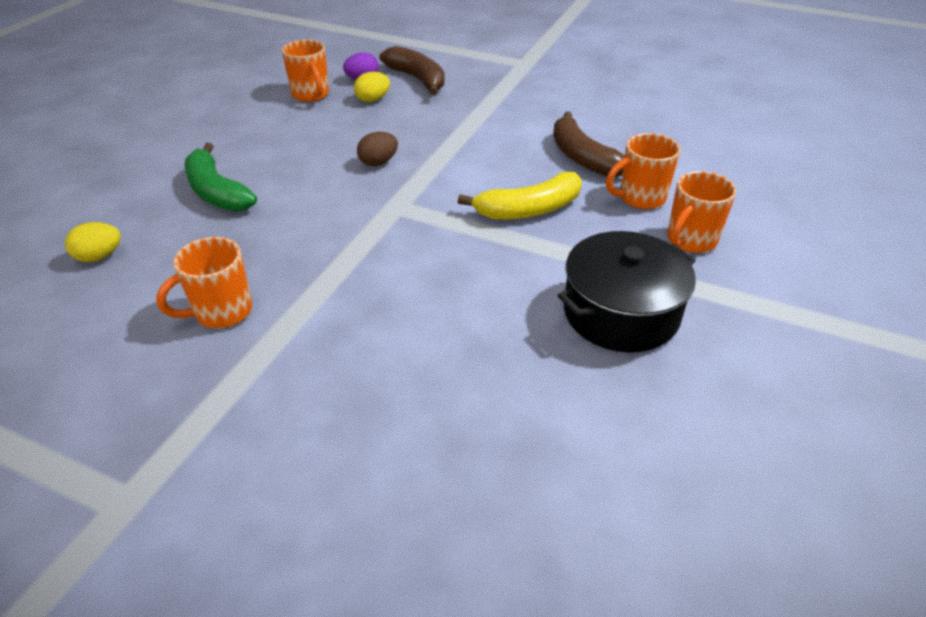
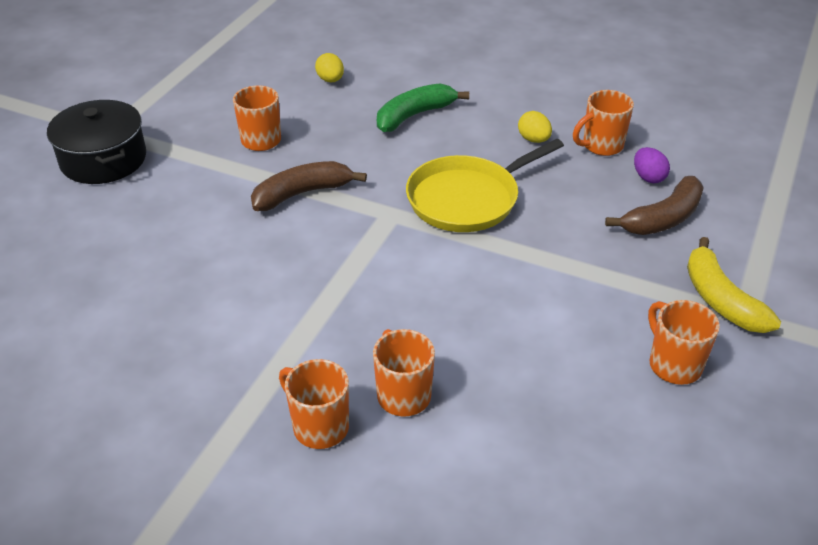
camera: 90 degrees right, 0 degrees up
(373, 99) = (600, 188): yellow egg -> yellow egg (533, 139)
(378, 162) = (467, 199): brown egg -> yellow pan
(528, 209) = (382, 302): yellow banana -> yellow banana (720, 299)
(577, 90) = (673, 364): none -> orange mug
(582, 157) = (490, 353): brown banana -> brown banana (302, 193)
(621, 313) = (216, 354): black pot -> black pot (103, 159)

